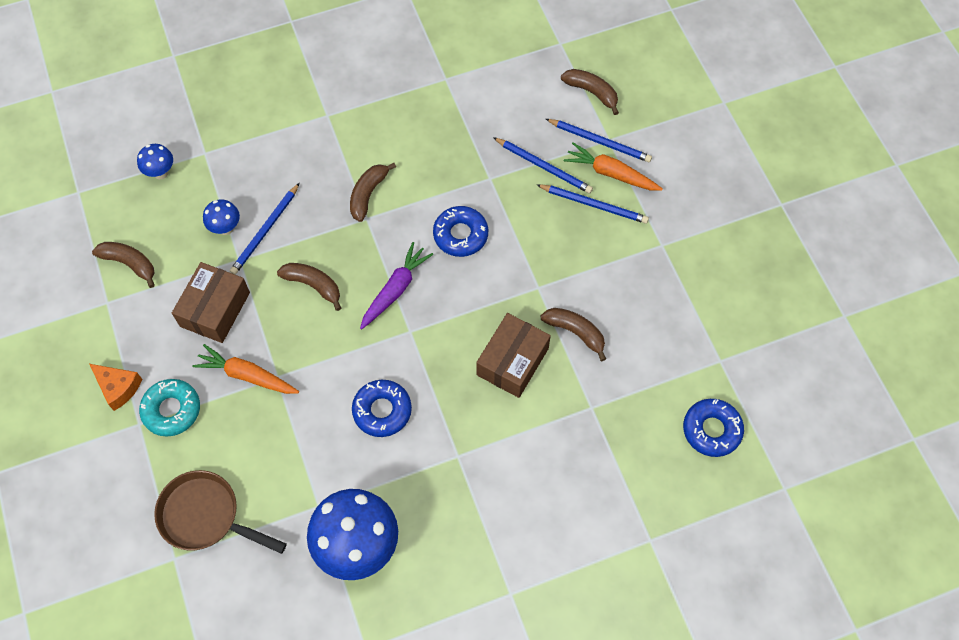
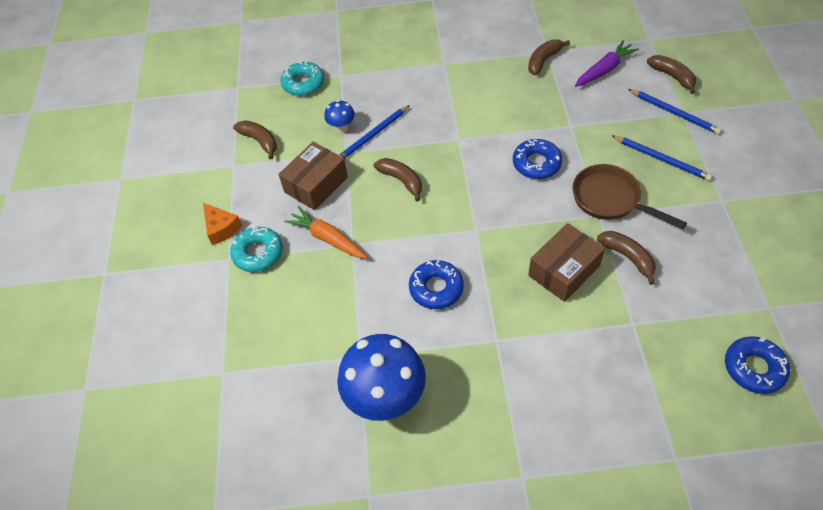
camera: 20 degrees right, 10 degrees down
(161, 173) = (303, 83): blue mushroom -> turquoise donut
(205, 516) = (260, 343): brown pan -> brown pan (610, 200)
(368, 194) = (464, 122): brown banana -> brown banana (543, 61)
(395, 289) = (470, 195): purple carrot -> purple carrot (604, 70)
(544, 167) = (620, 124): blue pencil -> none
(611, 173) = (681, 138): orange carrot -> none

